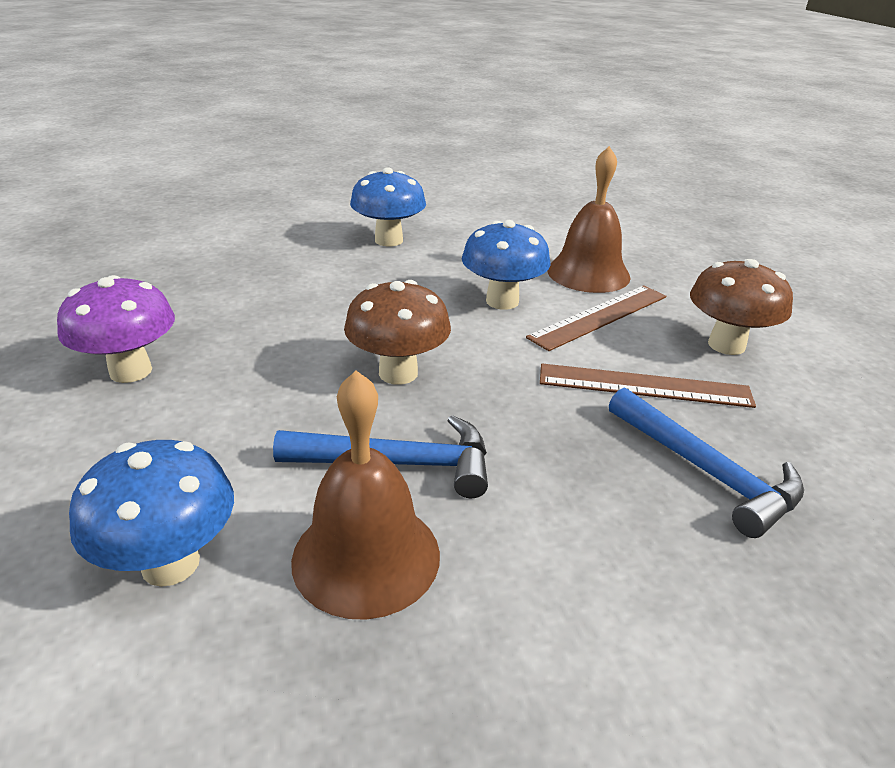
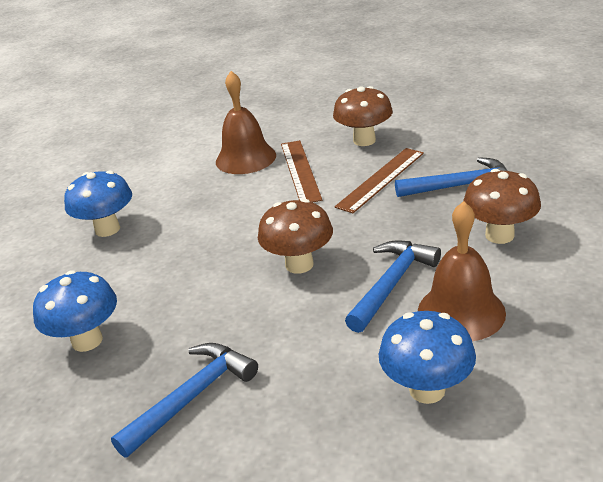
camera: 55 degrees left, 0 degrees up
(131, 371) = (192, 397): purple mushroom -> blue hammer
(502, 301) = (249, 201): blue mushroom -> blue mushroom (87, 340)
(602, 555) = (499, 235): none -> brown mushroom

